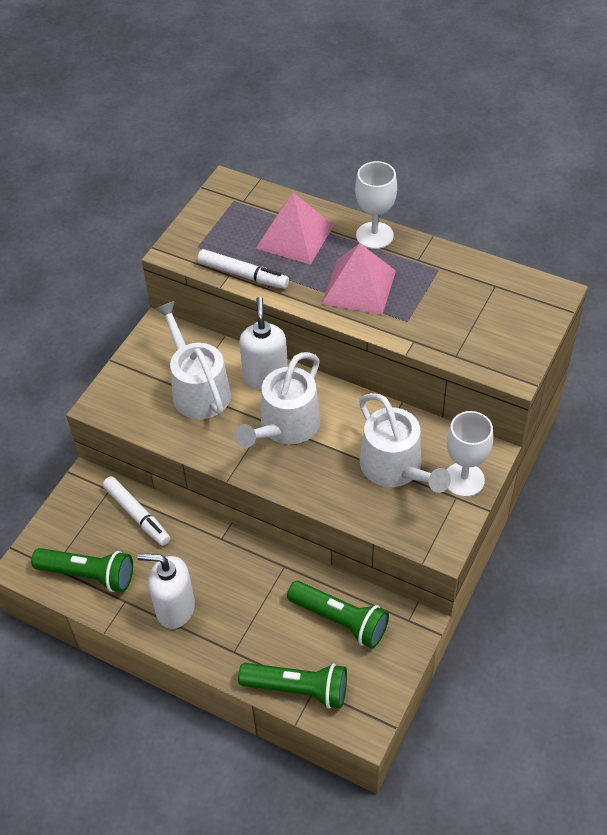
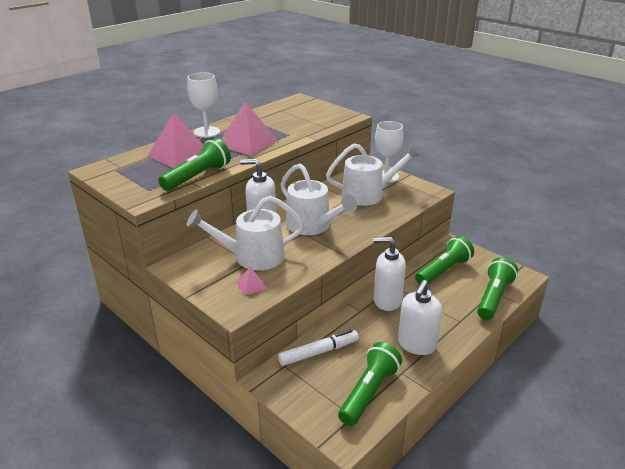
camera: 75 degrees left, 20 degrees down
(143, 405) = (251, 285): none -> pink pyramid
(243, 274) = (198, 177): white marker -> green flashlight
(250, 563) = (387, 300): none -> white soap dispenser

